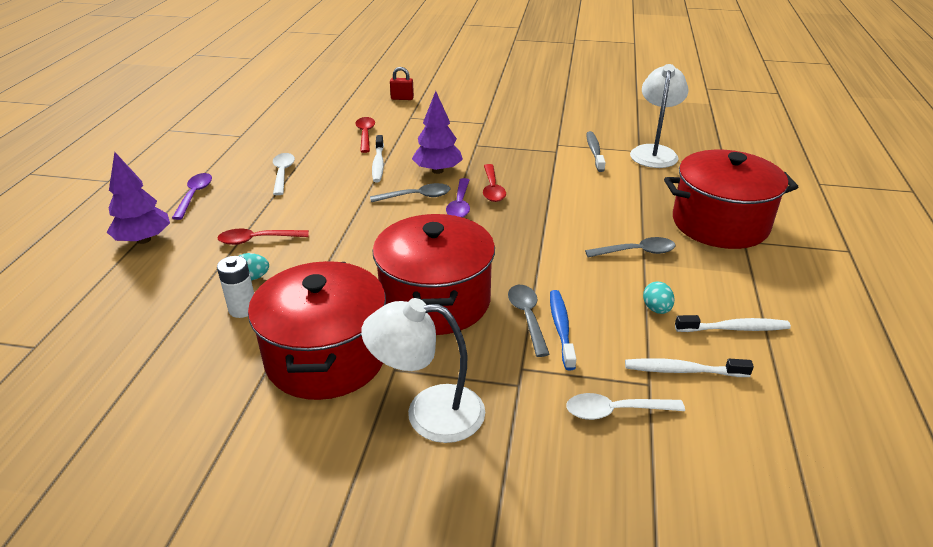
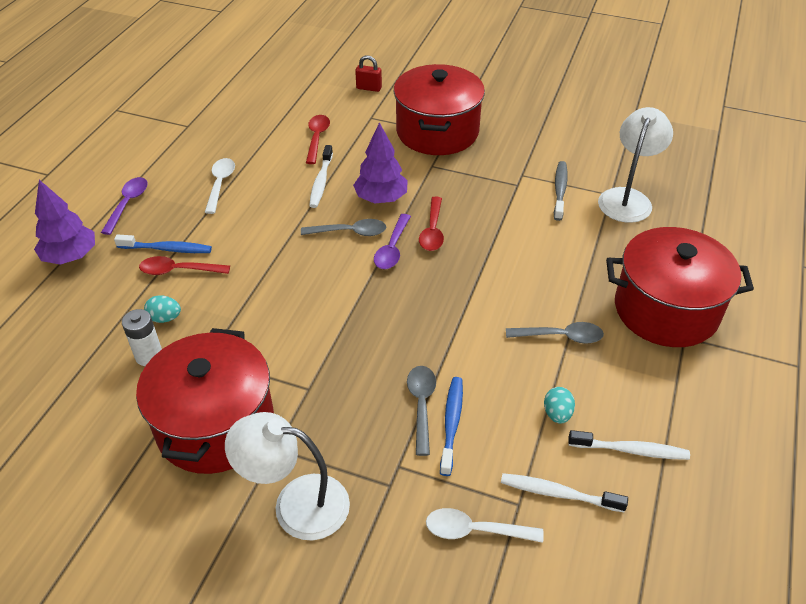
camera: 10 degrees right, 10 degrees up
(242, 225) = (167, 249): none -> blue toothbrush
(435, 300) = (335, 371): red pot -> red pot (437, 132)

